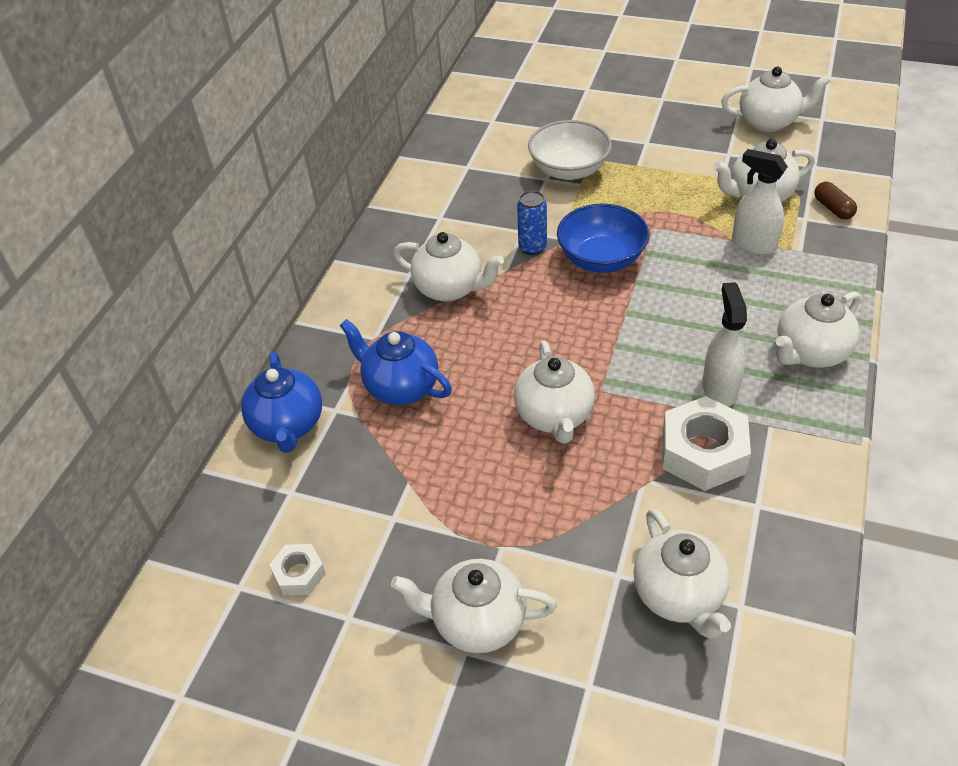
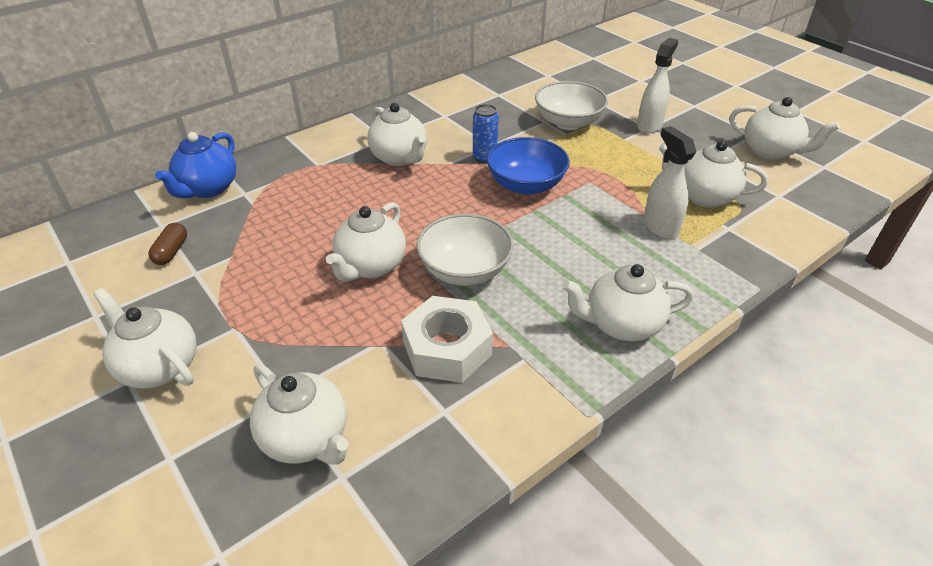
camera: 30 degrees right, 5 degrees down
(299, 574) = (105, 274): white nut -> none
(400, 387) = (297, 199): blue teapot -> none
(640, 373) = (465, 270): none -> white bowl
(679, 595) = (306, 438): white teapot -> white teapot turned 60 degrees counterclockwise
(719, 388) = (514, 311): white spray bottle -> white spray bottle (649, 125)
(833, 208) = (763, 231): brown capsule -> brown capsule (171, 251)

